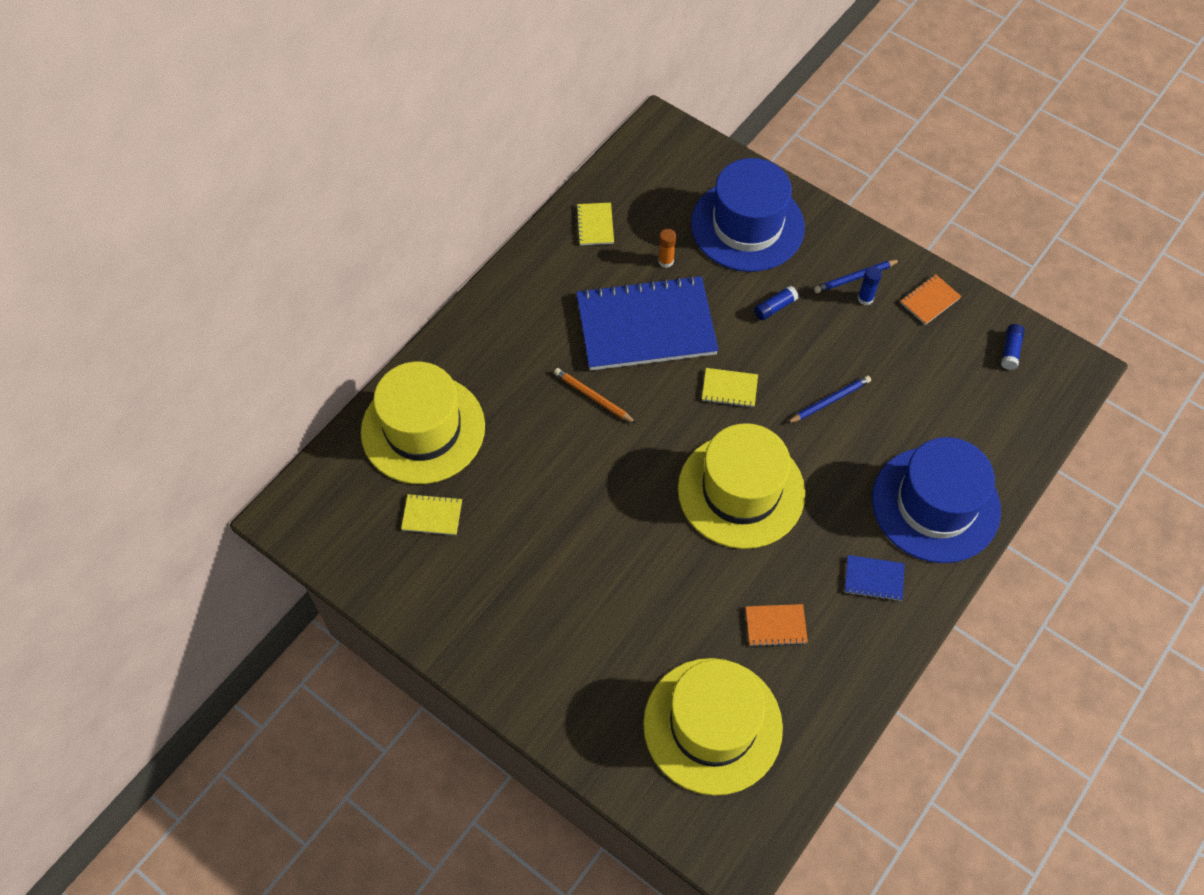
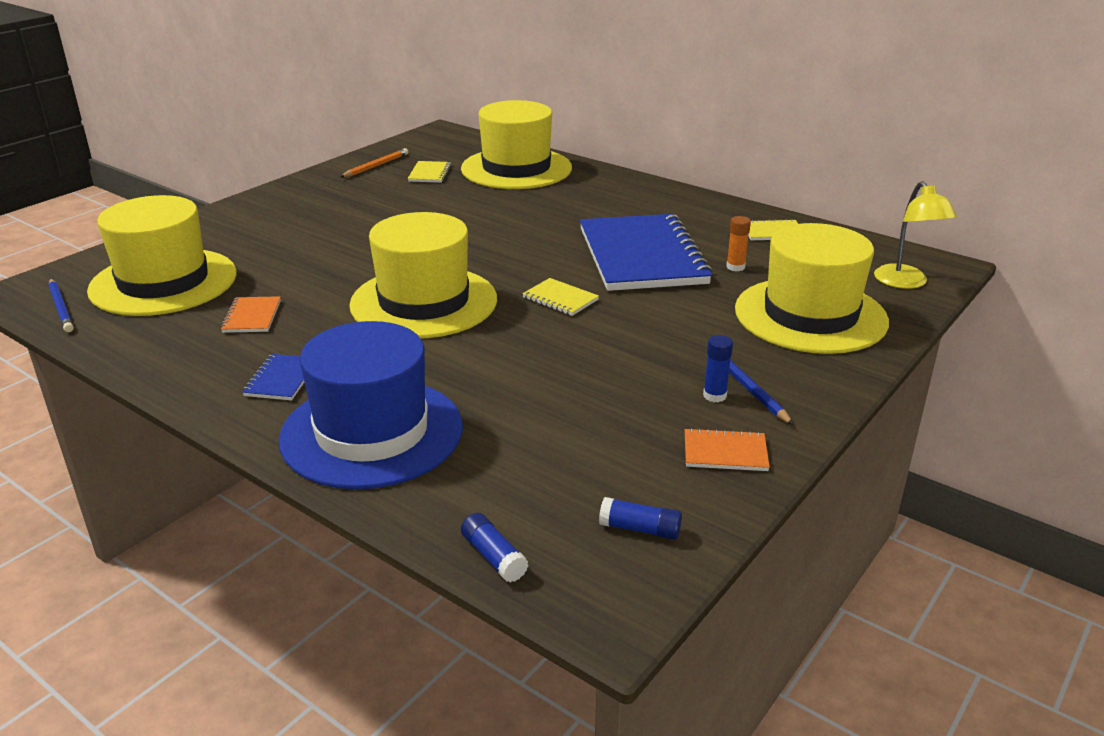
camera: 90 degrees right, 30 degrees down
(593, 397) = (549, 231): orange pencil -> orange pencil (376, 166)
(690, 156) = (905, 283): none -> yellow lamp
(729, 388) = (560, 299): yellow notebook -> yellow notebook turned 60 degrees counterclockwise
(747, 225) = (810, 315): blue hat -> yellow hat
(775, 307) = (683, 329): blue glue stick -> blue glue stick (493, 557)
(829, 401) = (542, 361): blue pencil -> blue pencil (61, 308)
(930, 300) = (725, 452): orange notebook -> orange notebook turned 45 degrees counterclockwise

